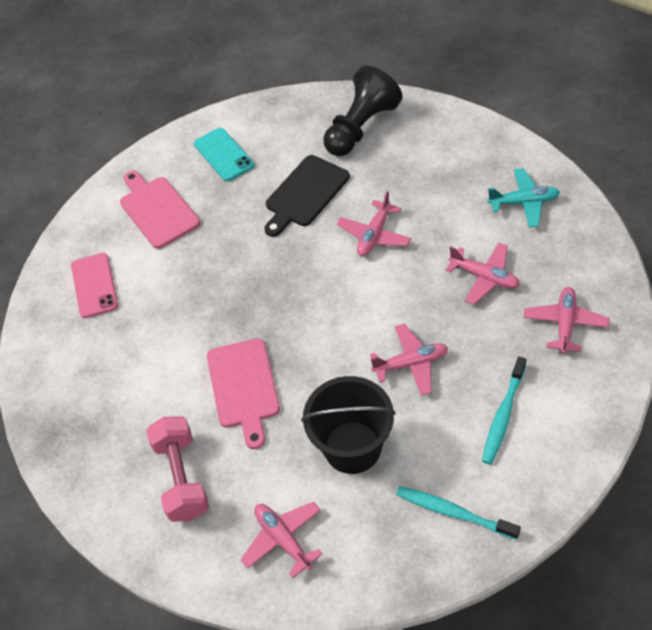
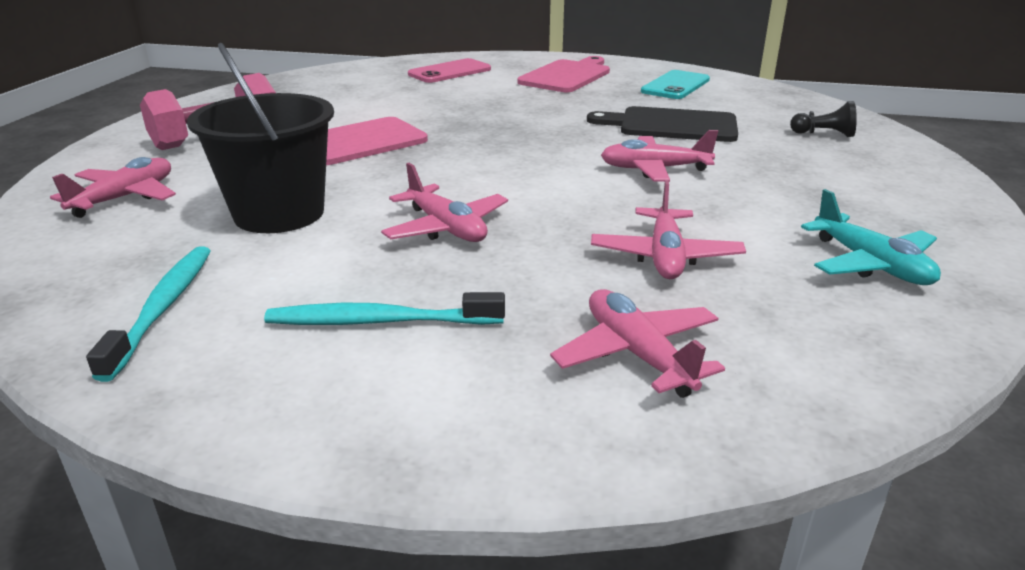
camera: 60 degrees right, 25 degrees down
(361, 127) = (824, 134): black pawn -> black pawn, size x0.44
(565, 324) = (637, 354): pink plane -> pink plane turned 105 degrees counterclockwise

